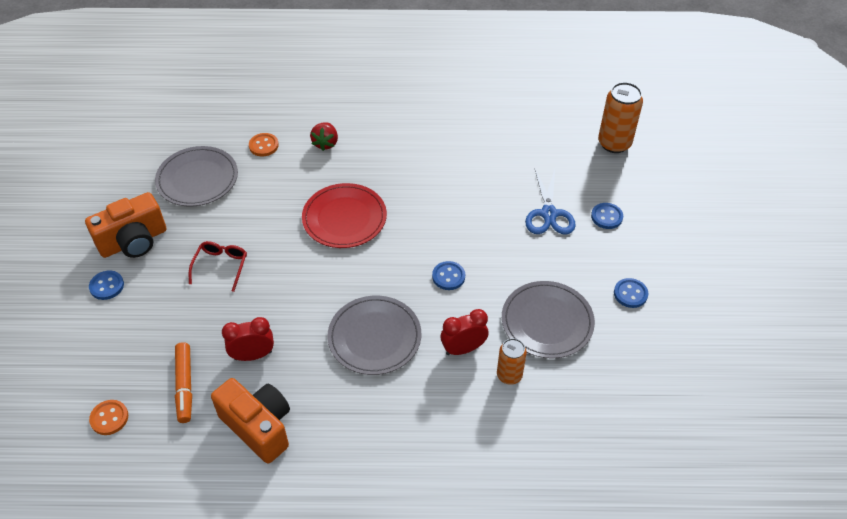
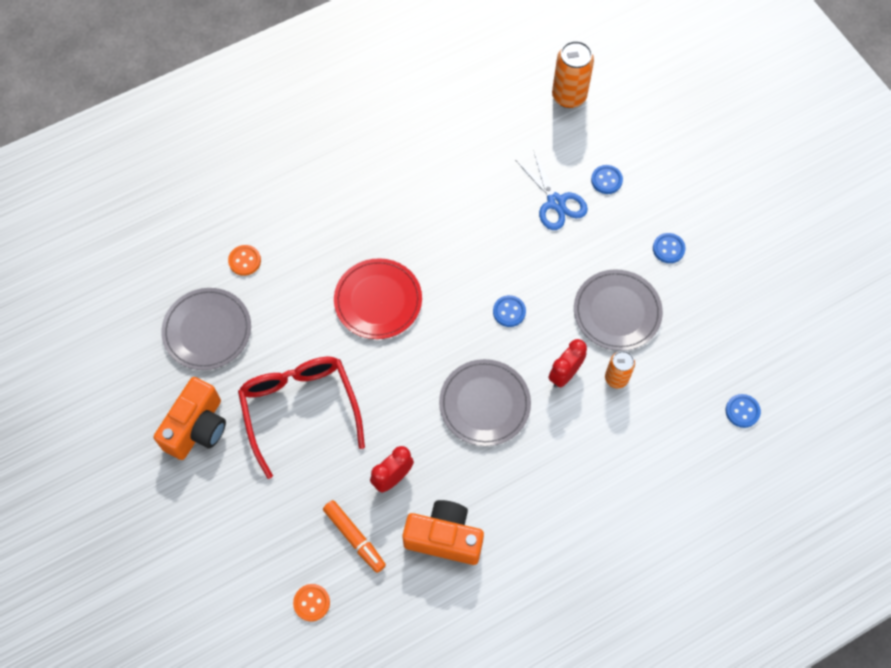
camera: 30 degrees left, 15 degrees up
(107, 286) = (208, 485): blue button -> blue button (742, 411)
(221, 266) = (300, 409): red glasses -> red glasses, size x2.04
(325, 143) = (303, 228): red strawberry -> none

